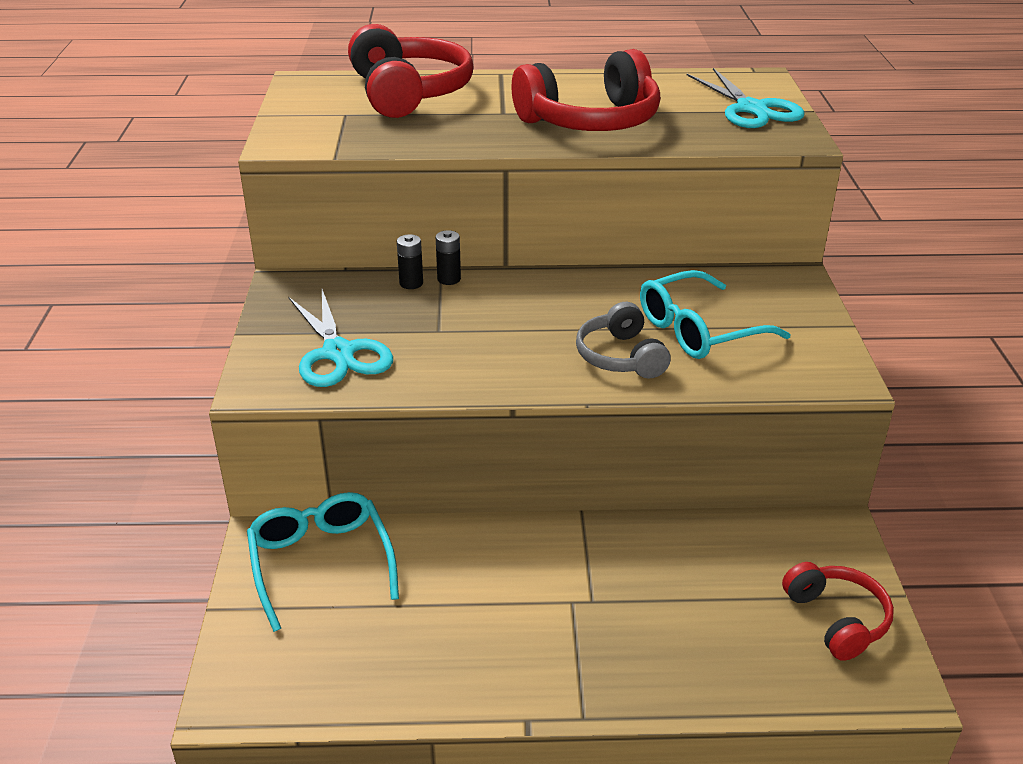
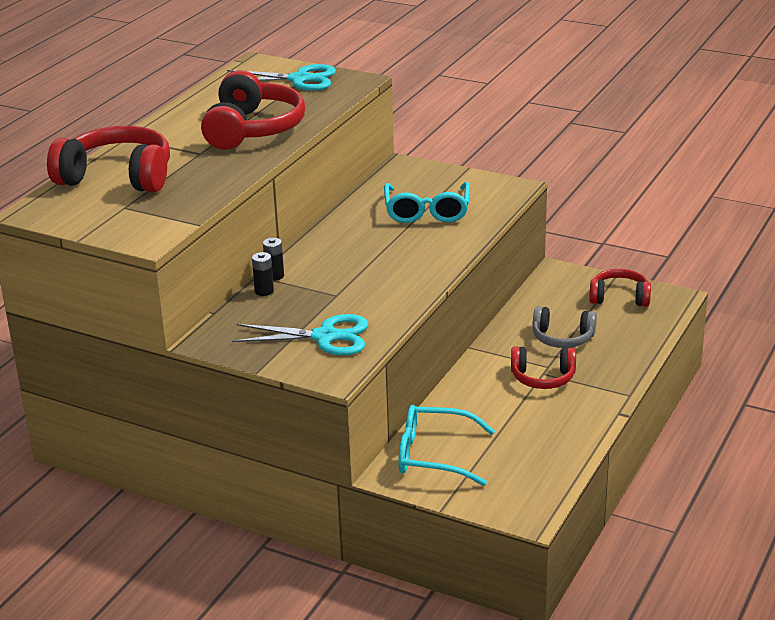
camera: 60 degrees left, 5 degrees down
(560, 605) = (543, 378): none -> red headphones
(620, 357) = (429, 243): grey headphones -> grey headphones (562, 338)

